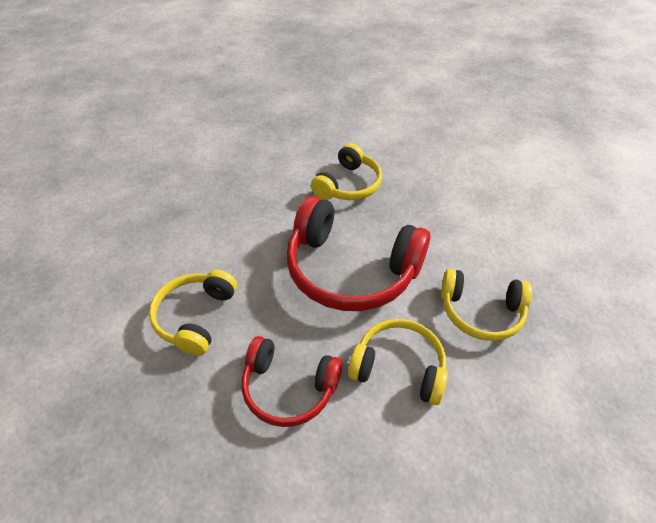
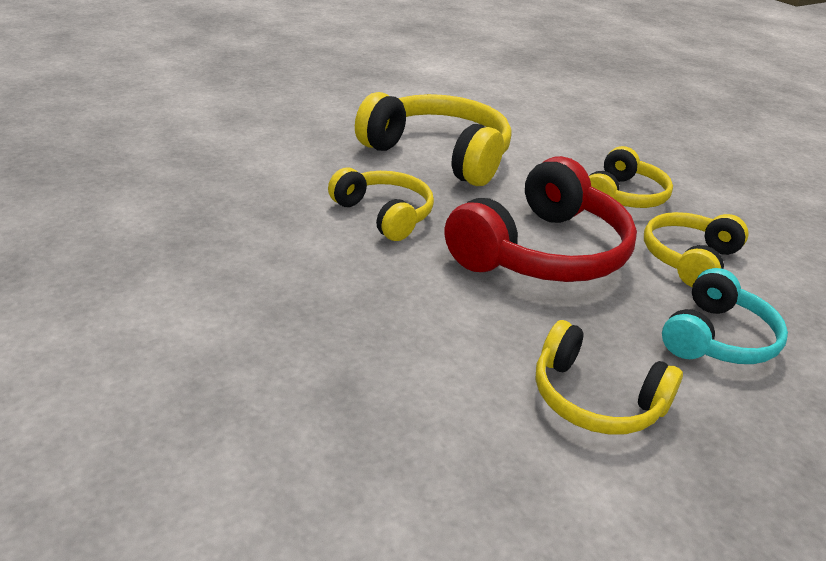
camera: 75 degrees left, 15 degrees down
(288, 388) = (717, 338): red headphones -> turquoise headphones
(456, 190) = (439, 155): none -> yellow headphones

